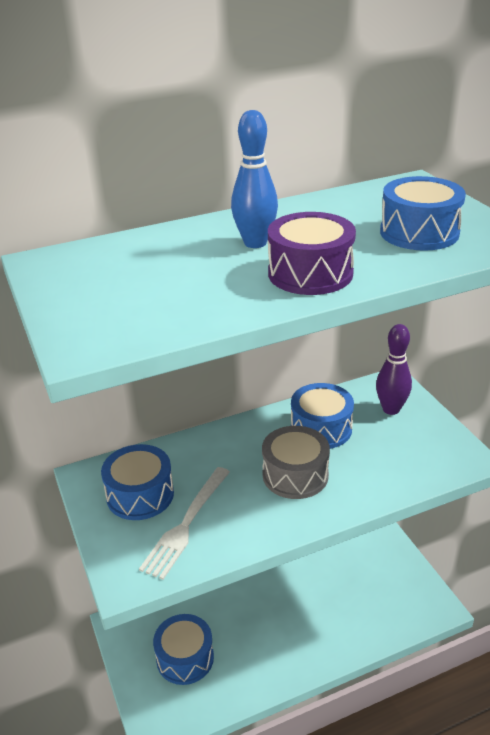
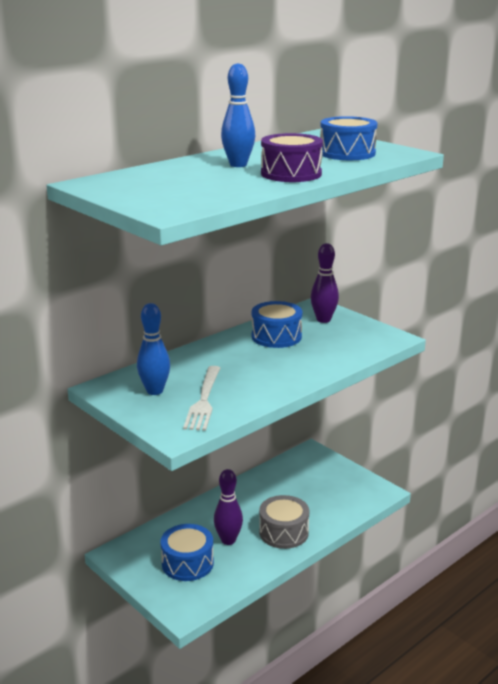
camera: 20 degrees left, 10 degrees down
(140, 495) = (154, 391): blue drum -> blue bowling pin
(239, 636) = (228, 540): none -> purple bowling pin
(295, 475) = (272, 363): grey drum -> grey drum (283, 532)

